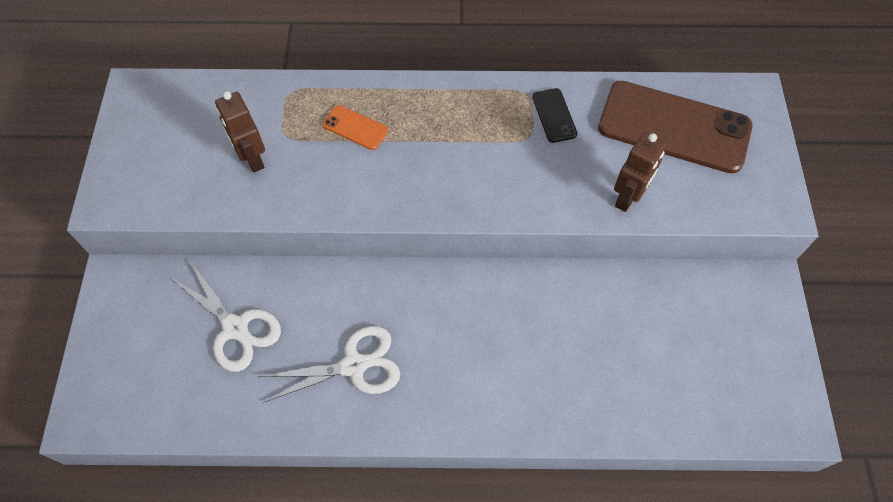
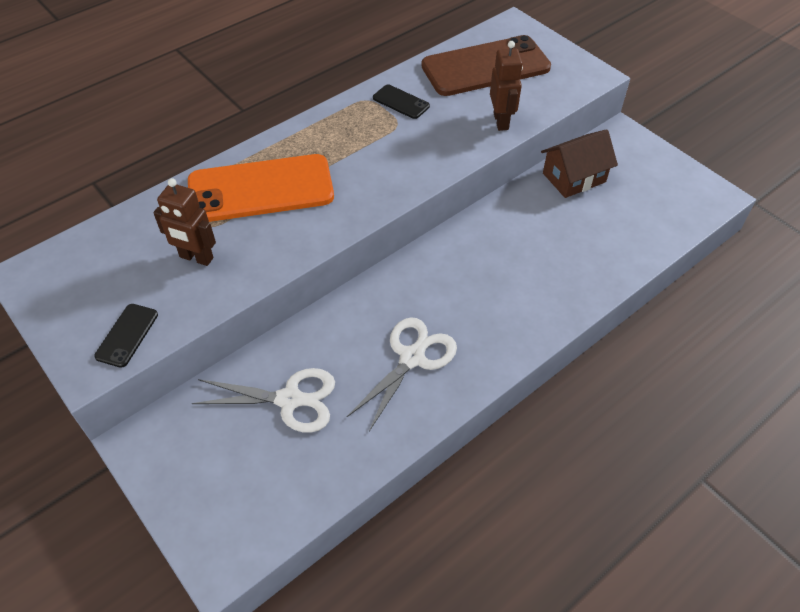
camera: 40 degrees left, 10 degrees down
(150, 193) = (127, 335): none -> black phone
(355, 128) = (261, 189): orange phone -> orange phone, size x2.30
(668, 299) = (574, 177): none -> brown house

